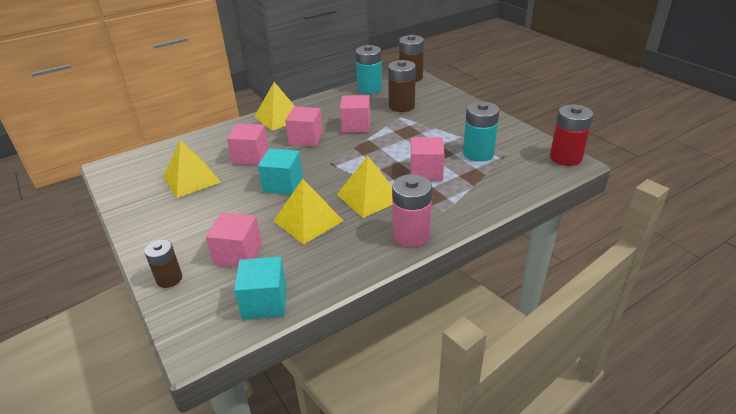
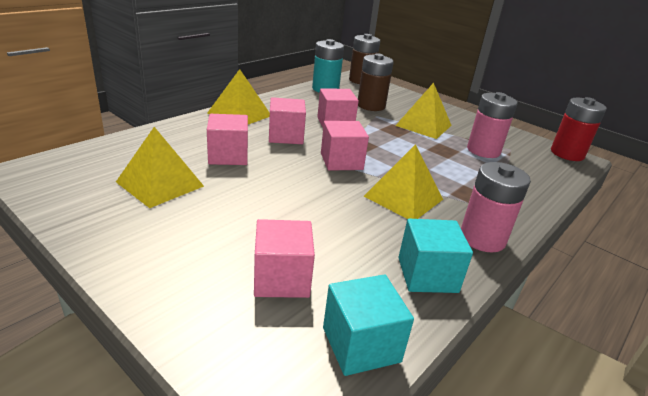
camera: 20 degrees left, 5 degrees down
(169, 279) = (194, 325): brown battery -> none
(283, 184) = (289, 187): turquoise cube -> turquoise cube (427, 275)
(308, 221) = (349, 228): yellow pyramid -> yellow pyramid (423, 125)
(426, 172) = (445, 169): pink cube -> pink cube (341, 161)
(478, 153) = (483, 150): turquoise battery -> pink battery

